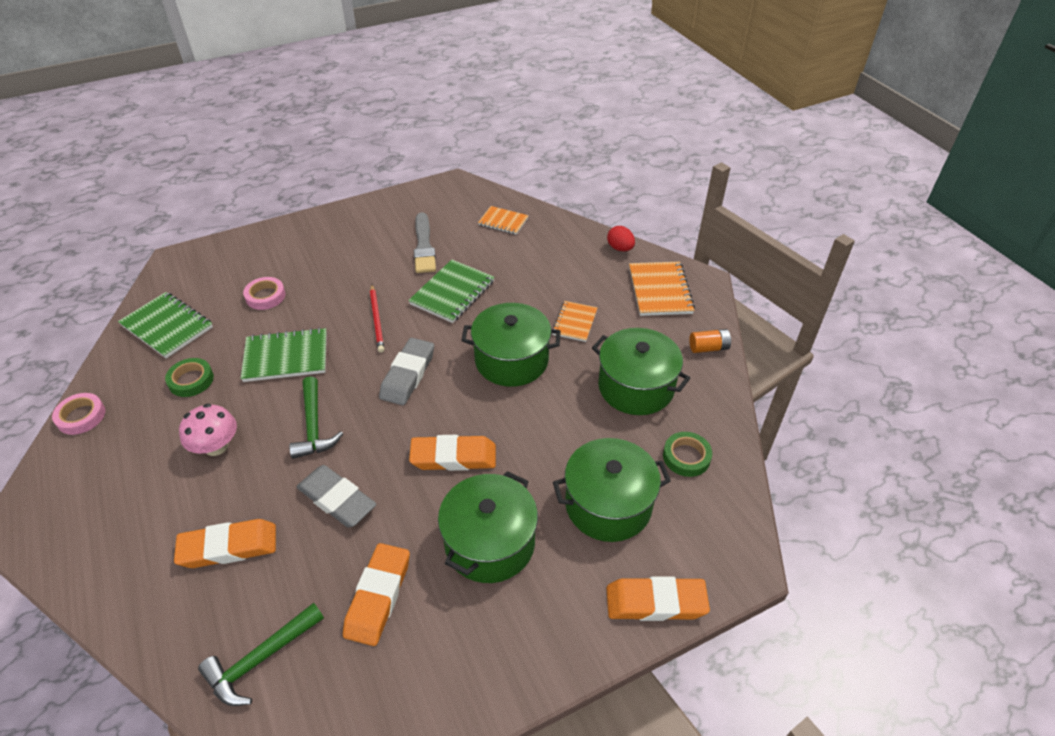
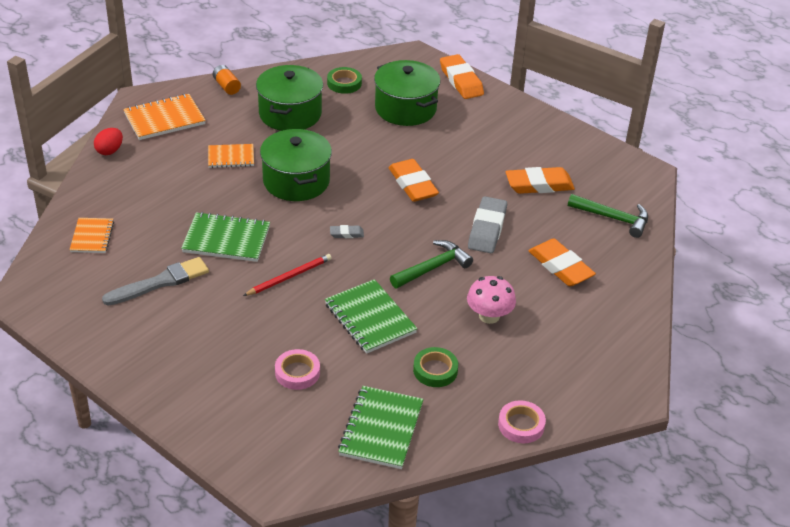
camera: 115 degrees left, 5 degrees down
(408, 375) = (346, 234): grey eraser -> grey eraser, size x0.48
(490, 543) = (469, 150): green pot -> none

